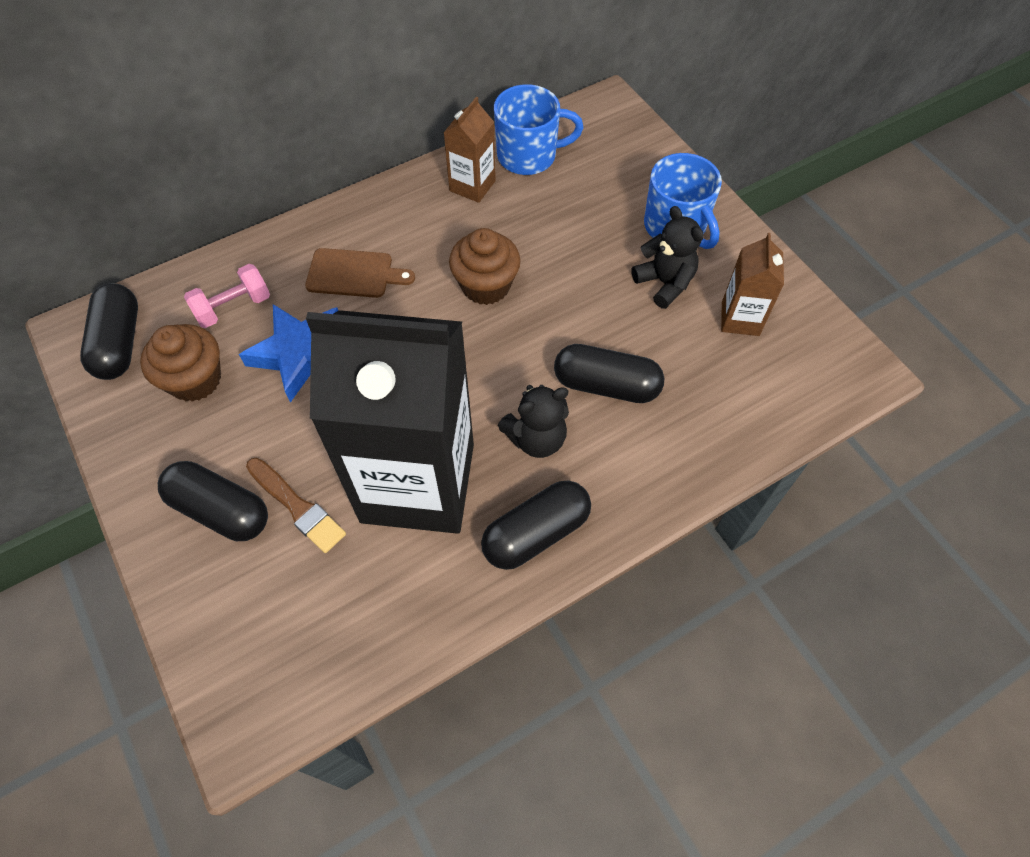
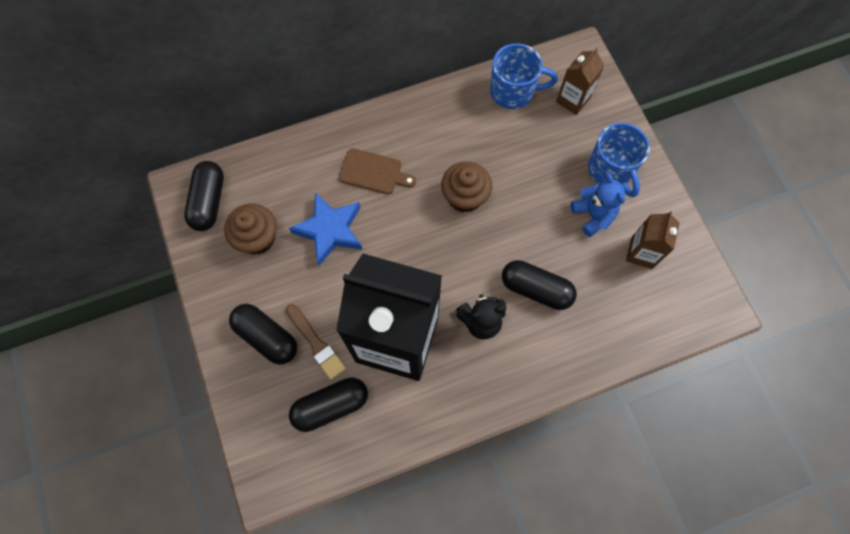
camera: 10 degrees right, 10 degrees up
(233, 307) = (287, 186): pink dumbbell -> none
(472, 186) = (468, 111): brown carton -> brown carton (573, 100)
(536, 533) = (469, 389): black capsule -> black capsule (330, 406)
(664, 283) = (593, 215): black teddy bear -> blue teddy bear

